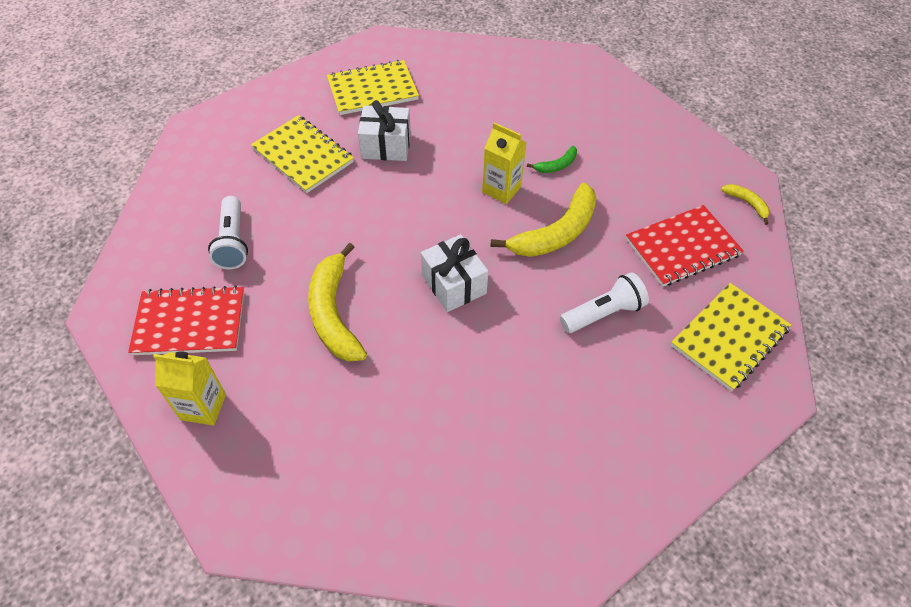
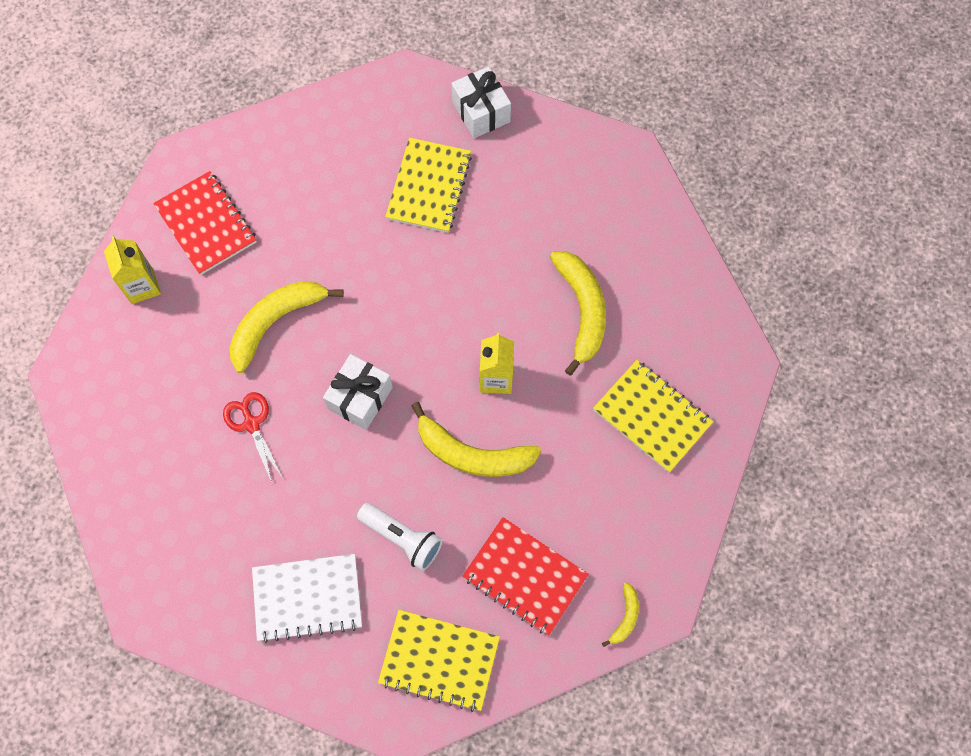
camera: 60 degrees right, 15 degrees up
(233, 242) = (300, 199): white flashlight -> none
(372, 89) = (554, 189): yellow notebook -> yellow notebook (652, 416)
(386, 146) = (487, 247): white gift -> white gift (481, 112)
(419, 378) = (251, 424): none -> red scissors
(483, 118) = (582, 311): none -> yellow banana
(556, 165) = (561, 412): green banana -> none
(621, 412) = (307, 598): none -> white notebook

